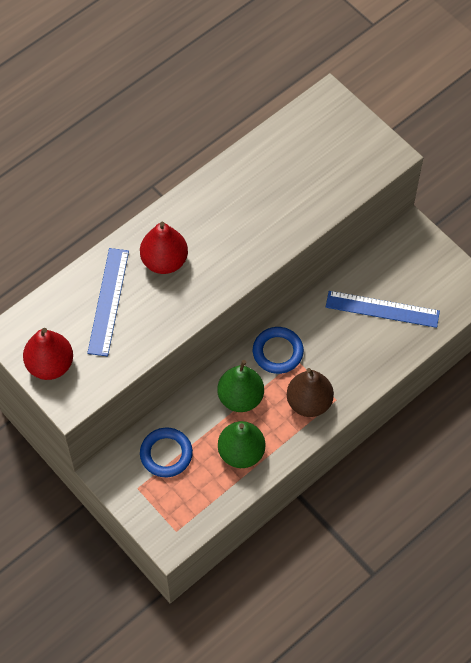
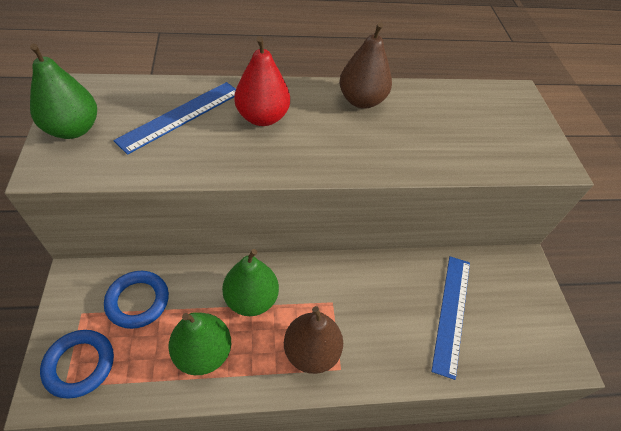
camera: 30 degrees right, 10 degrees down
(50, 365) = (73, 129): red pear -> green pear
(219, 193) = (361, 100): none -> brown pear
(277, 352) = (320, 283): blue ring -> blue ring (80, 365)
(382, 309) = (451, 313): blue ruler -> blue ruler turned 60 degrees clockwise

